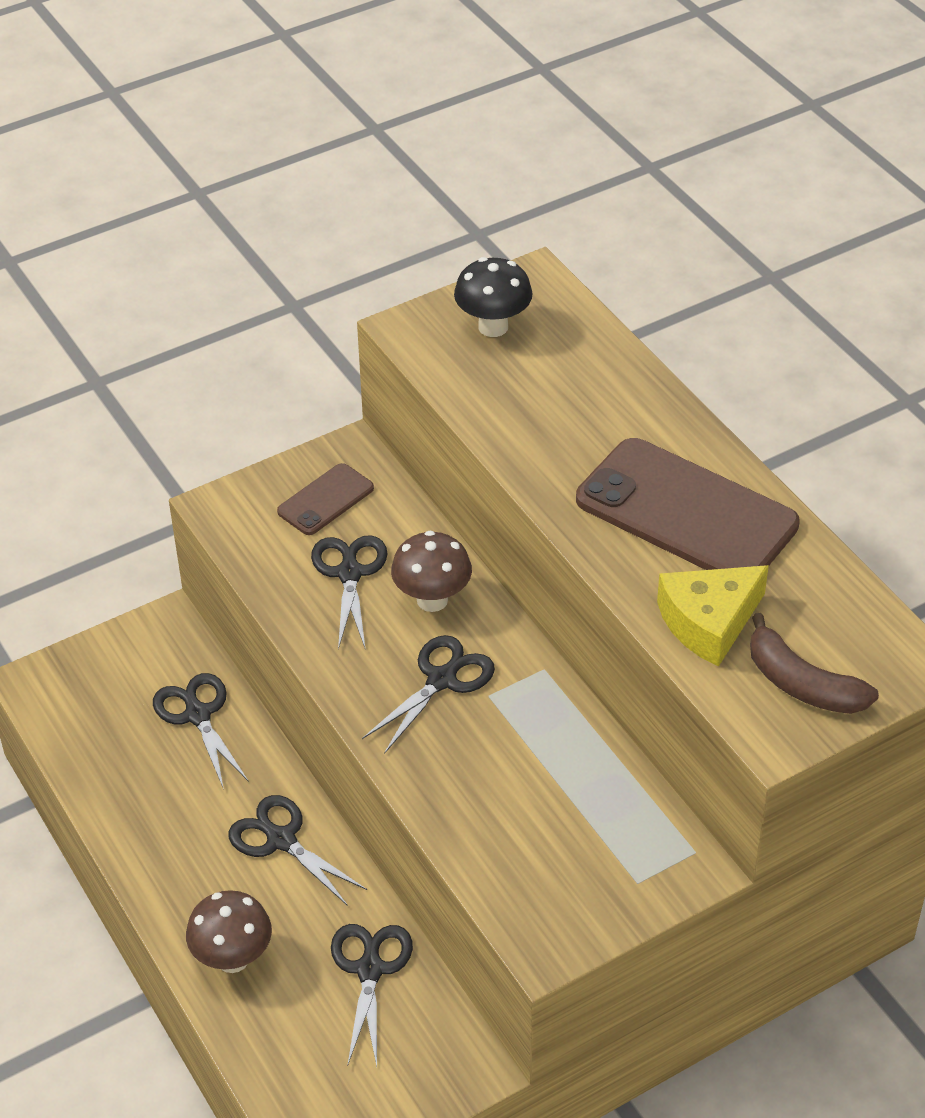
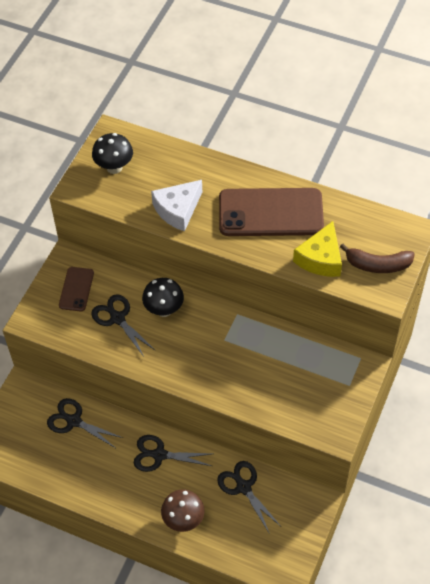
camera: 35 degrees left, 10 degrees up
(432, 600) = (164, 310): brown mushroom -> black mushroom
(441, 680) = (199, 344): black scissors -> none
(537, 433) = (178, 210): none -> white cheese

